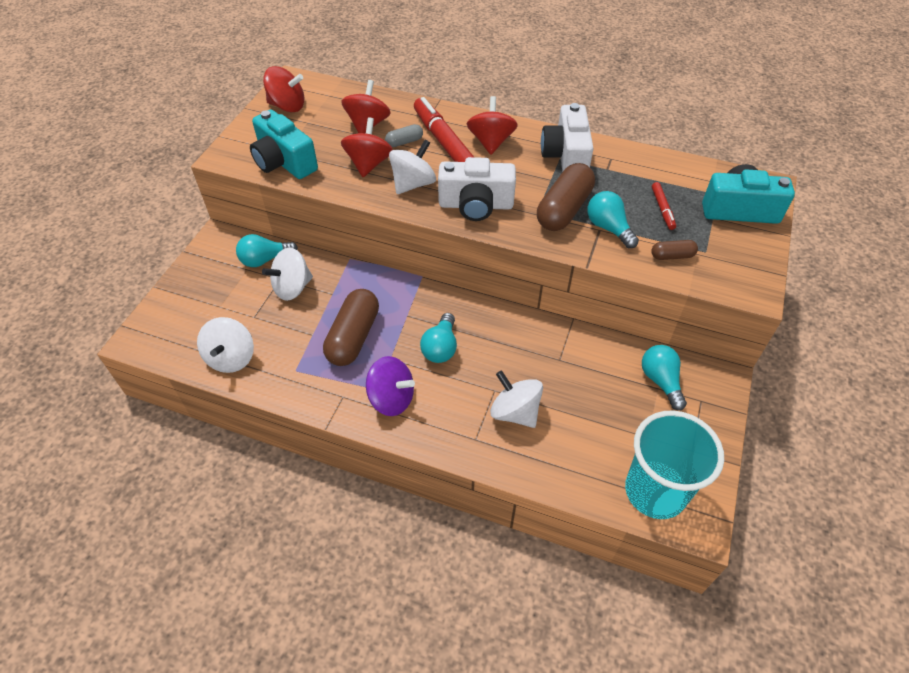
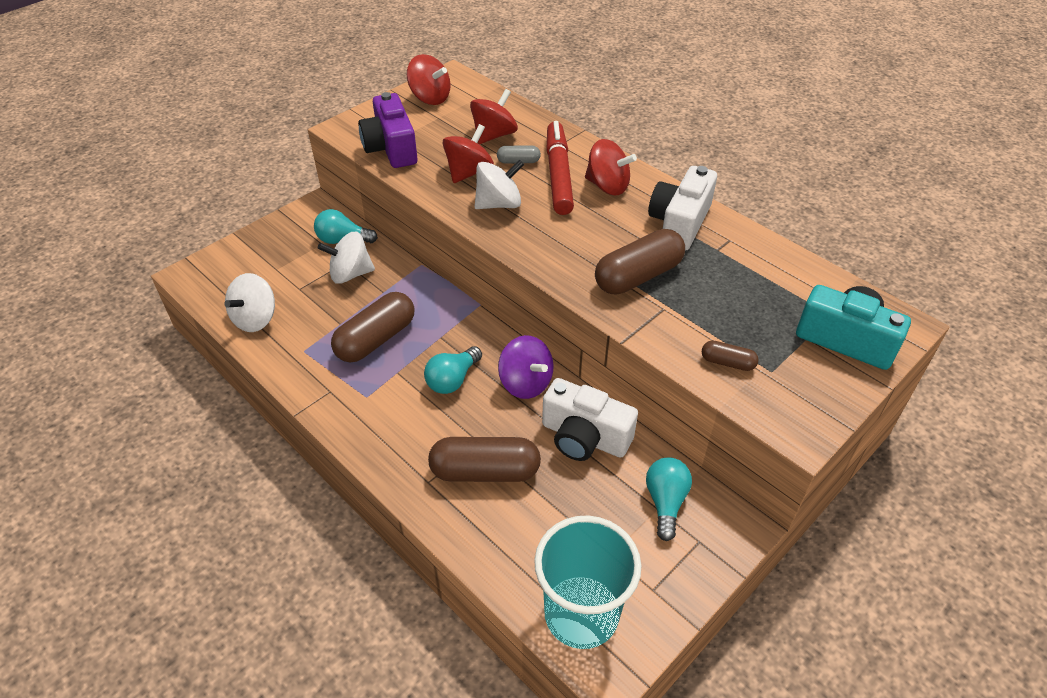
camera: 25 degrees right, 5 degrees down
(284, 162) = (391, 148): turquoise camera -> purple camera
(391, 398) = (373, 410): purple spinning top -> purple spinning top (525, 383)
(476, 205) = (547, 243): white camera -> white camera (584, 437)
(491, 142) = (607, 186): red spinning top -> red spinning top turned 90 degrees clockwise
(515, 412) = (485, 471): white spinning top -> brown capsule
(608, 228) = (674, 310): turquoise light bulb -> none
(662, 209) = (752, 310): red marker -> none

